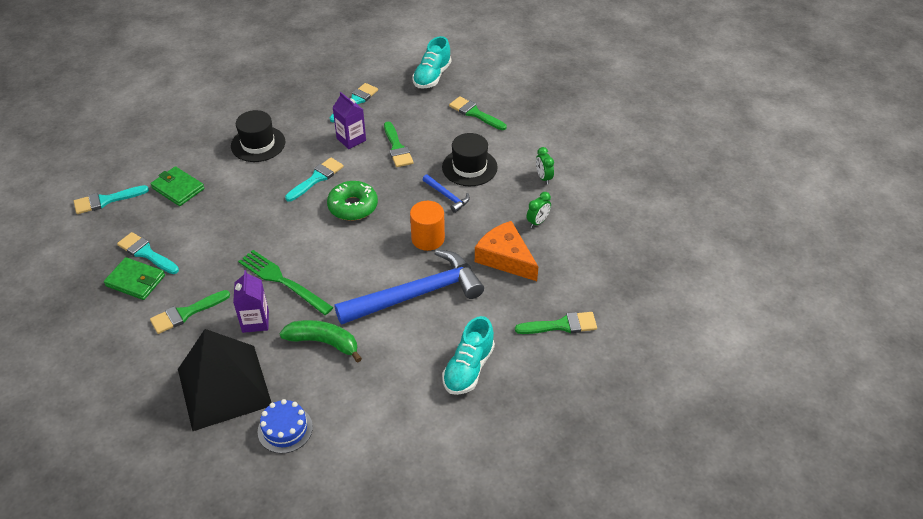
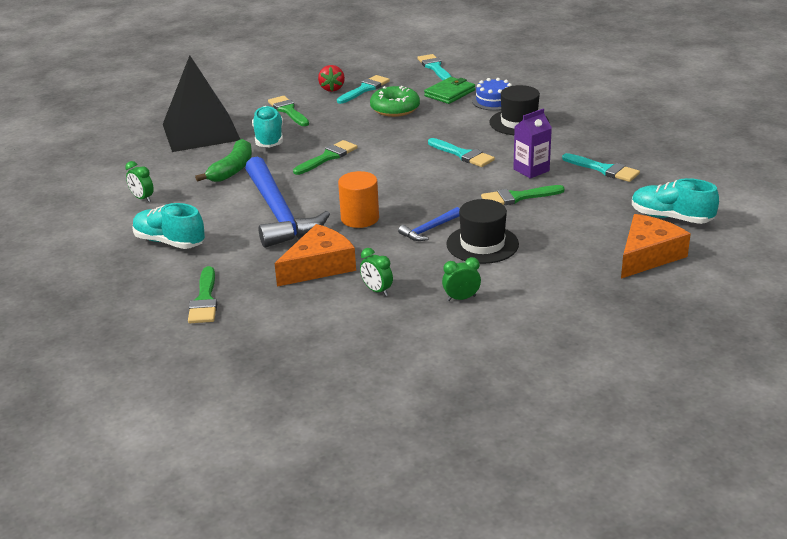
camera: 95 degrees right, 15 degrees down
(135, 281) = (332, 89): green wallet -> red strawberry
(255, 321) = (269, 139): purple carton -> turquoise shoe
(281, 280) = (316, 146): green fork -> none
(285, 429) = (145, 158): blue cake -> blue cake (494, 101)
(353, 206) = (417, 175): green donut -> green donut (395, 109)
(380, 410) = (142, 198): none -> green clock
(475, 113) = (594, 249): green brush -> green brush (328, 157)
(483, 91) = (648, 255): none -> orange cheese

